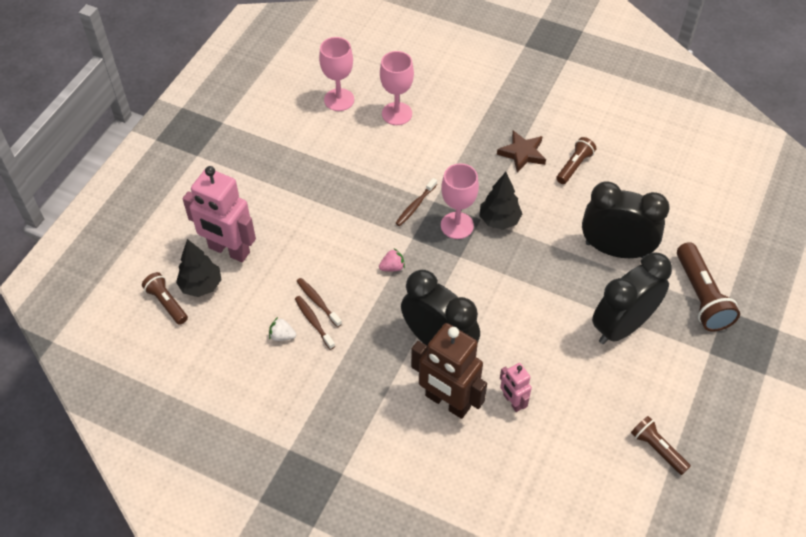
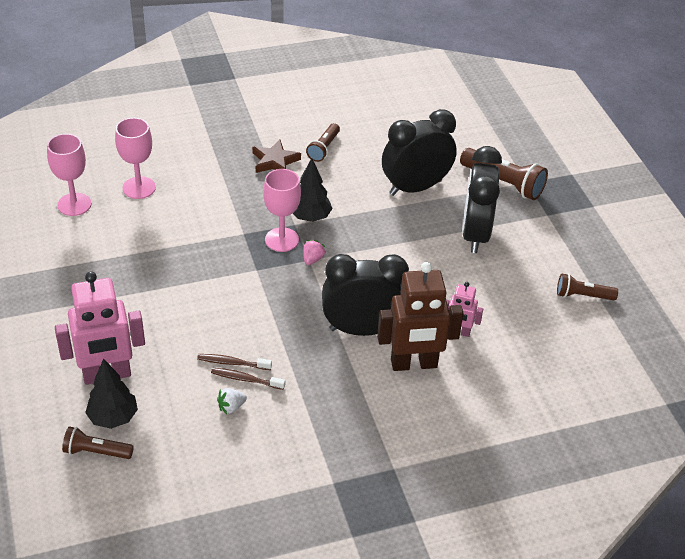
camera: 45 degrees left, 10 degrees down
(392, 267) = (264, 300): pink strawberry -> pink strawberry (312, 259)
(415, 206) = (232, 245): brown toothbrush -> none
(574, 166) = (324, 148): brown flashlight -> brown flashlight turned 150 degrees counterclockwise

